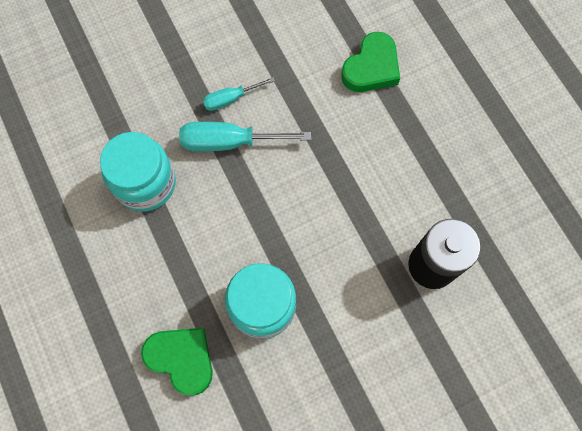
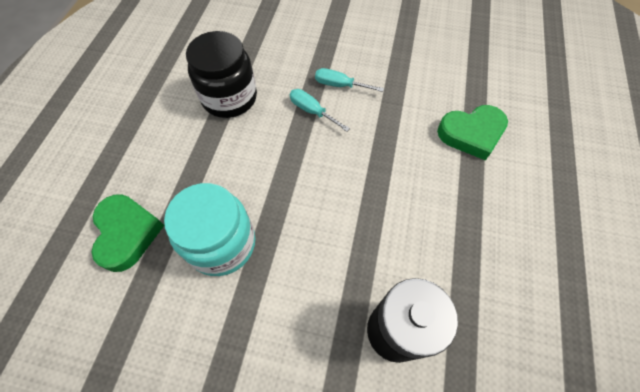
camera: 40 degrees right, 10 degrees down
(145, 183) = (229, 98): turquoise jar -> black jar
(229, 142) = (312, 111): turquoise screwdriver -> turquoise screwdriver, size x0.59

